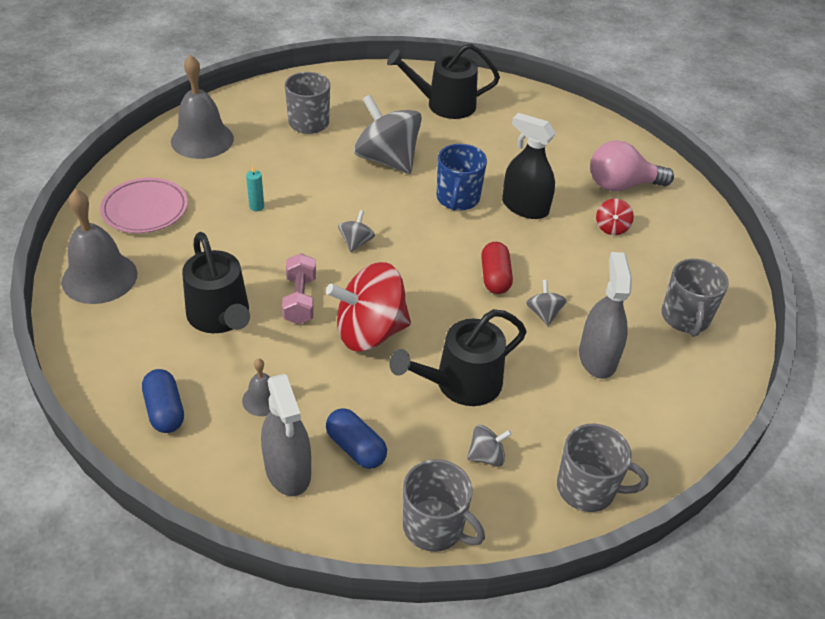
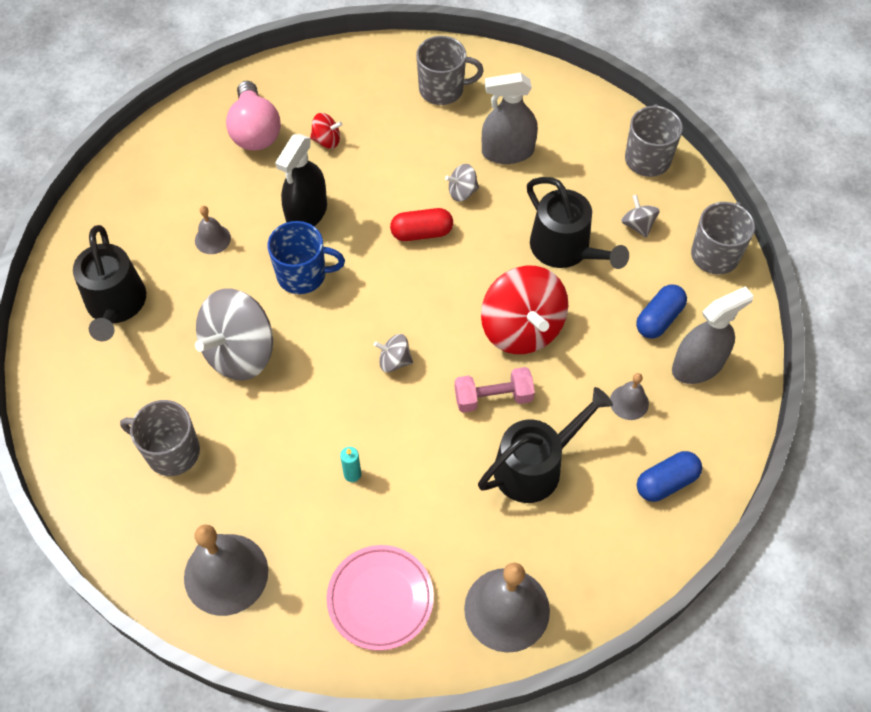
camera: 95 degrees left, 15 degrees up
(502, 153) = (212, 239): none -> grey bell

